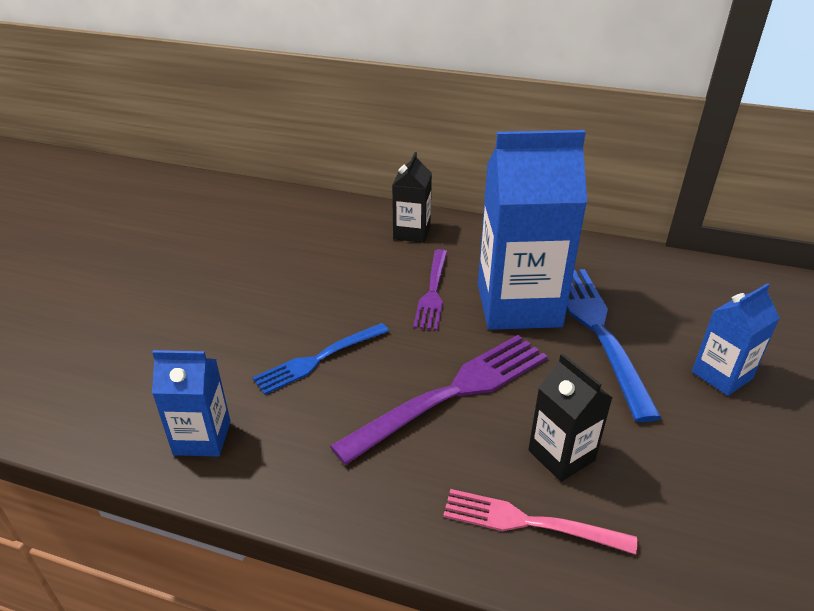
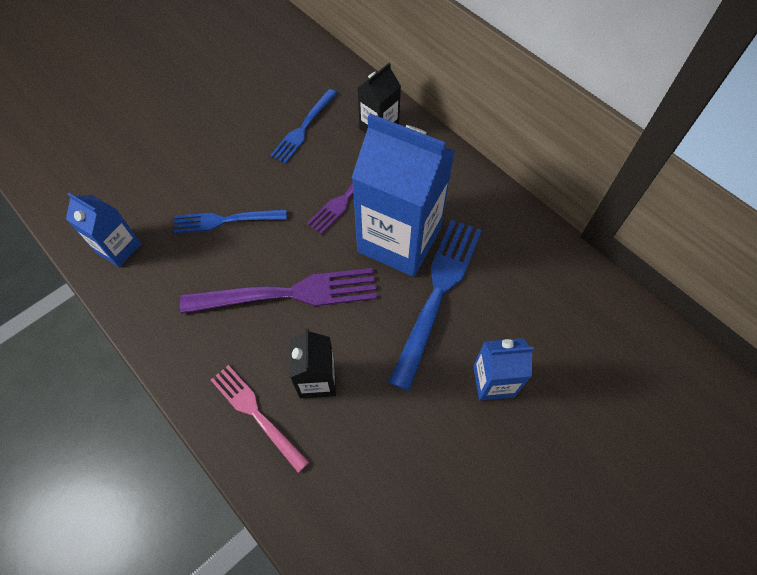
camera: 30 degrees right, 25 degrees up
(335, 256) = (303, 128): none -> blue fork

